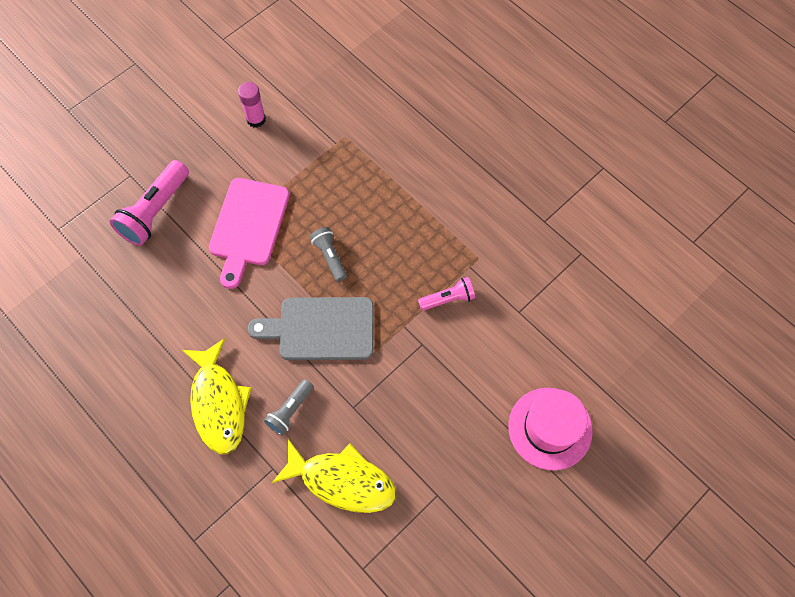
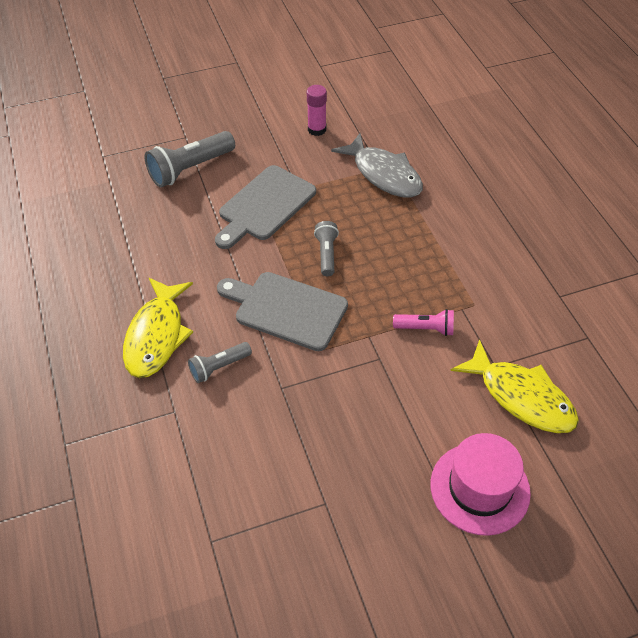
camera: 25 degrees right, 15 degrees down
(155, 211) = (190, 169): pink flashlight -> grey flashlight
(248, 226) = (264, 206): pink cutting board -> grey cutting board
(342, 148) = (384, 174): none -> grey fish
(342, 481) = (235, 449): yellow fish -> yellow fish (521, 397)

